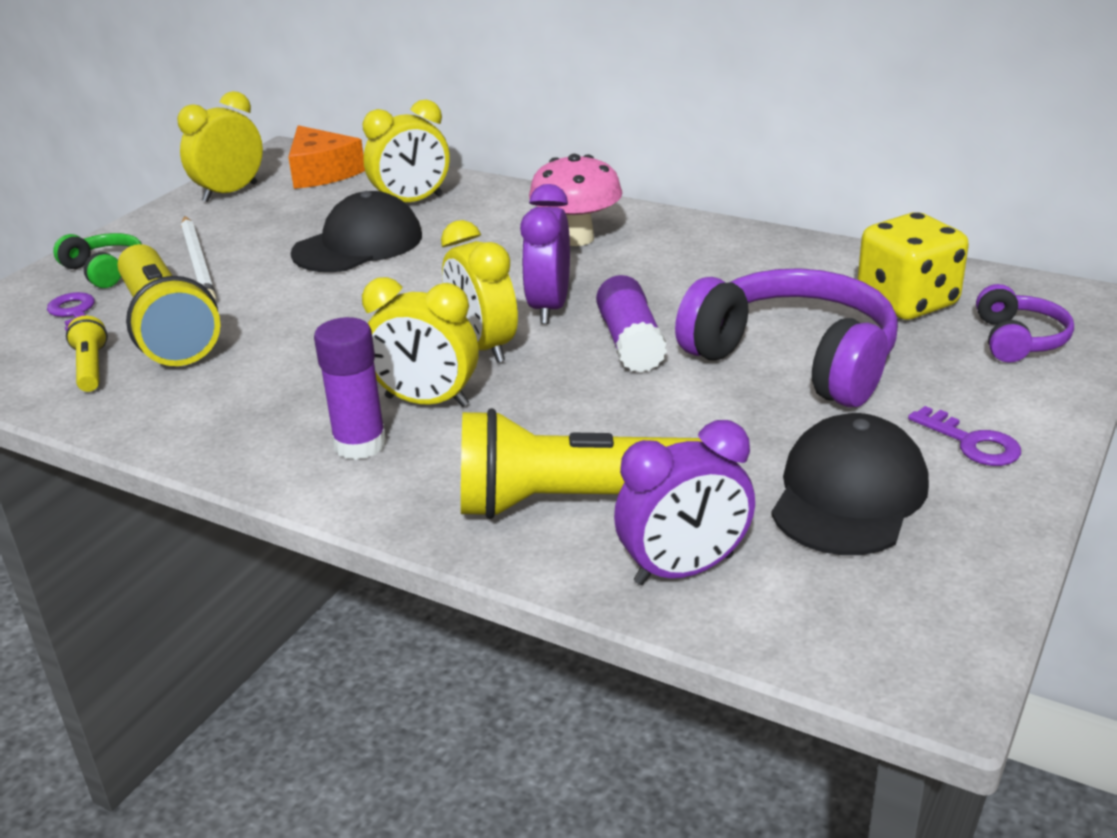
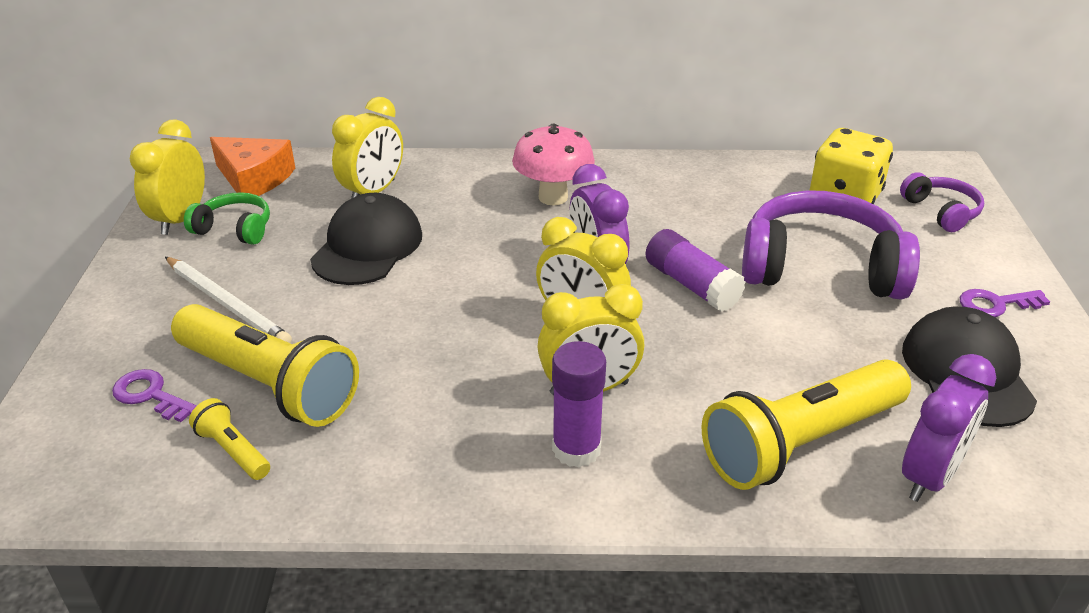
camera: 30 degrees left, 5 degrees up
(105, 270) = (133, 337): green headphones -> green headphones (234, 229)
(972, 443) = (996, 304): purple key -> purple key turned 150 degrees clockwise

